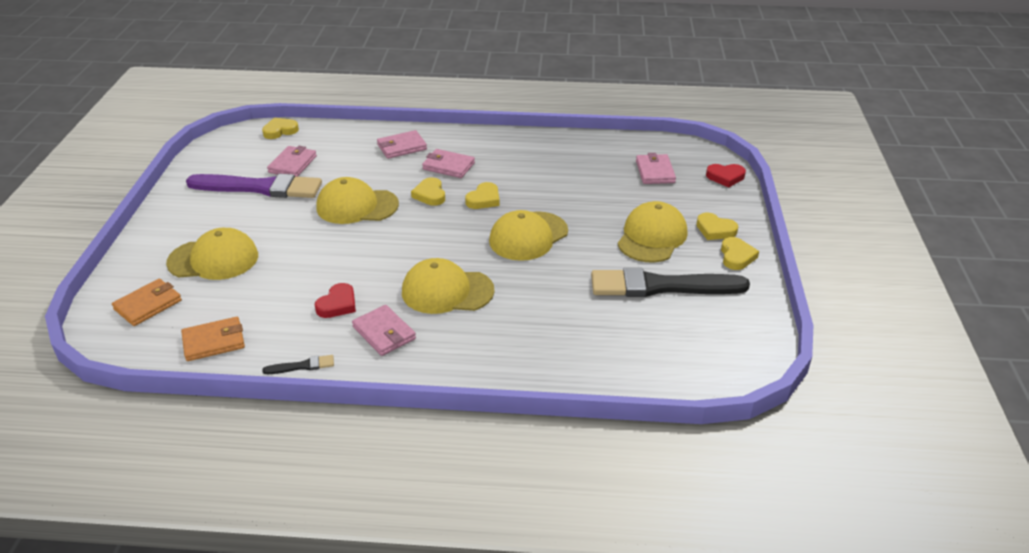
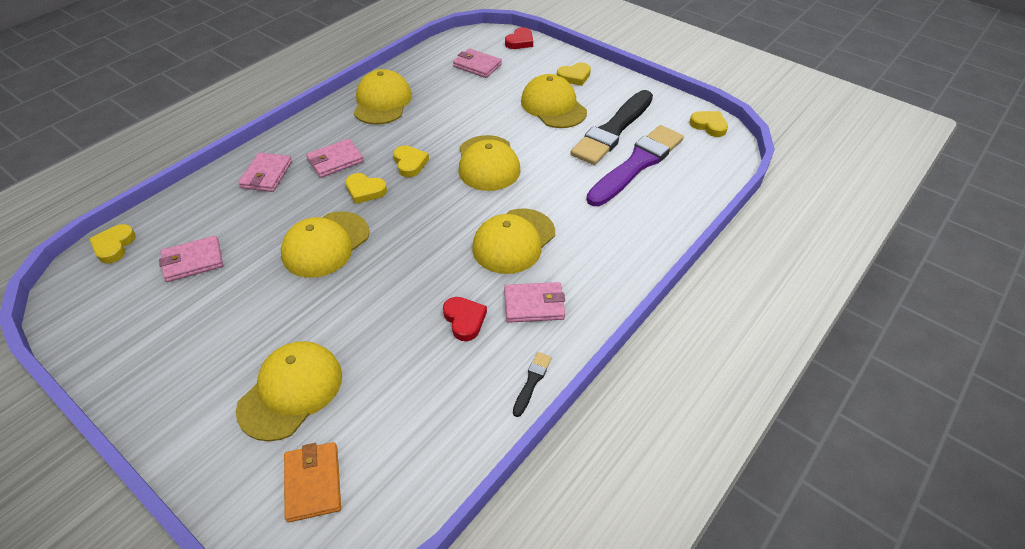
camera: 55 degrees left, 10 degrees up
(214, 342) = (434, 441): orange wallet -> none
(260, 188) = (203, 303): purple brush -> purple brush (637, 164)
(292, 164) = (193, 261): pink wallet -> pink wallet turned 75 degrees counterclockwise
(543, 151) = (382, 102): none -> yellow cap
(736, 256) = (612, 83): yellow heart -> yellow heart (709, 125)

